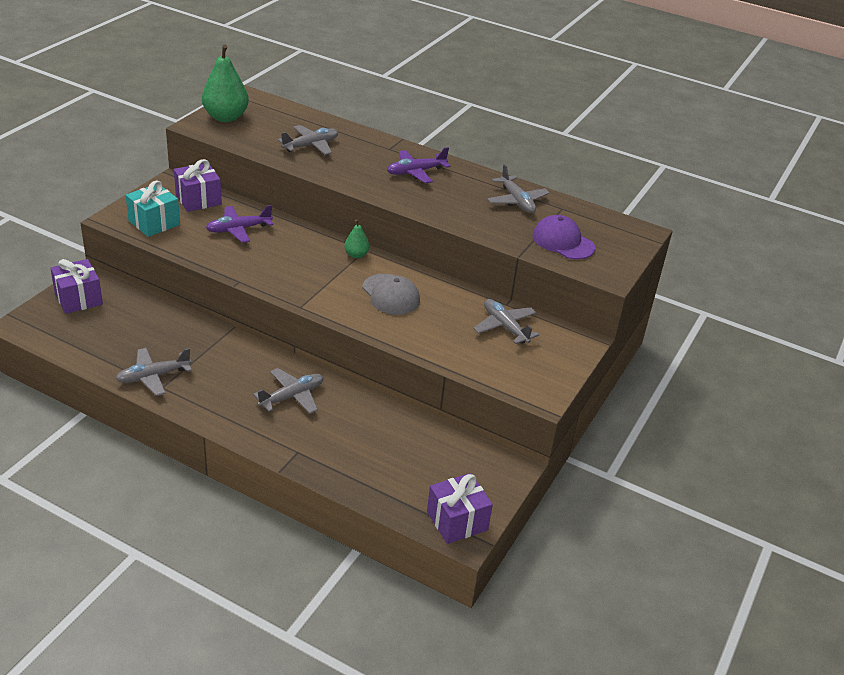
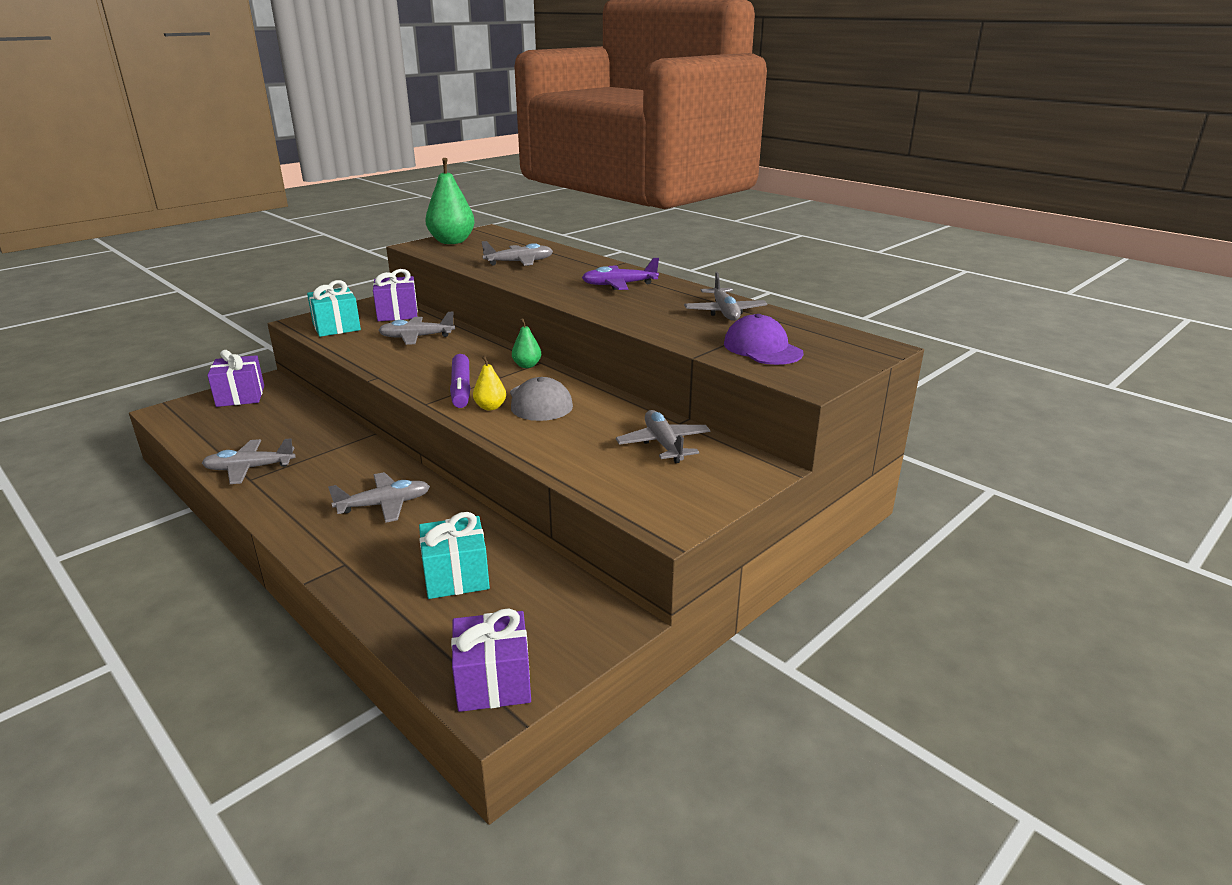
camera: 20 degrees right, 10 degrees down
(238, 229) = (416, 337): purple plane -> grey plane
(319, 287) = (461, 389): none -> purple marker
(355, 304) = (490, 407): none -> yellow pear
(386, 449) = (456, 576): none -> turquoise gift

